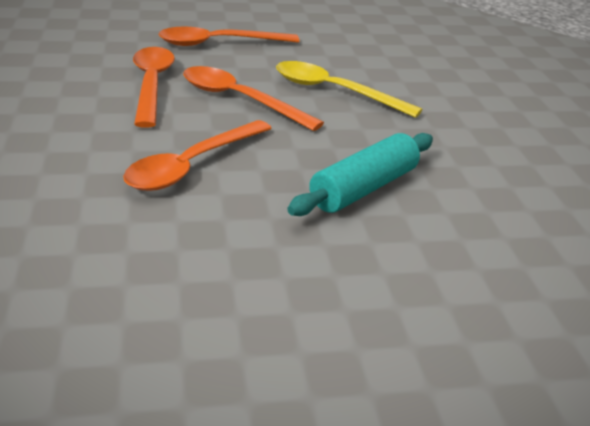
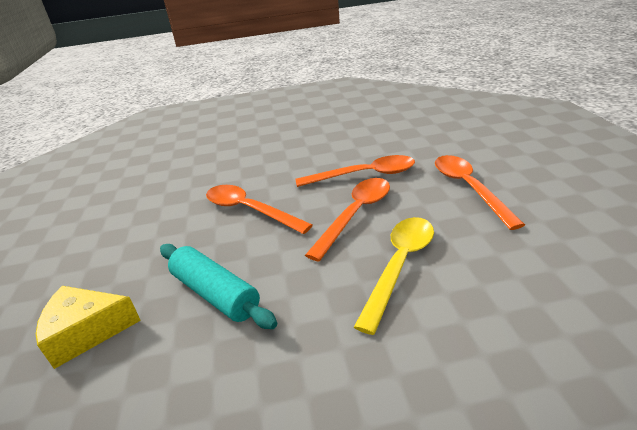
camera: 95 degrees right, 0 degrees up
(426, 280) = (87, 332): none -> yellow cheese

